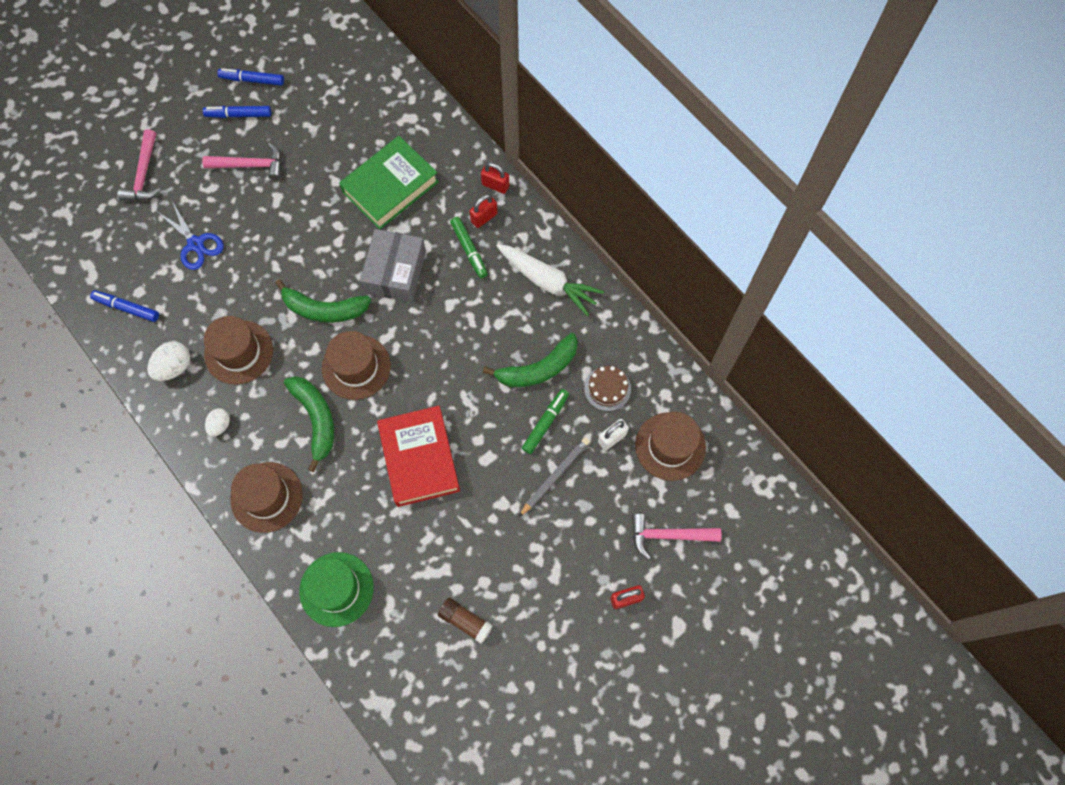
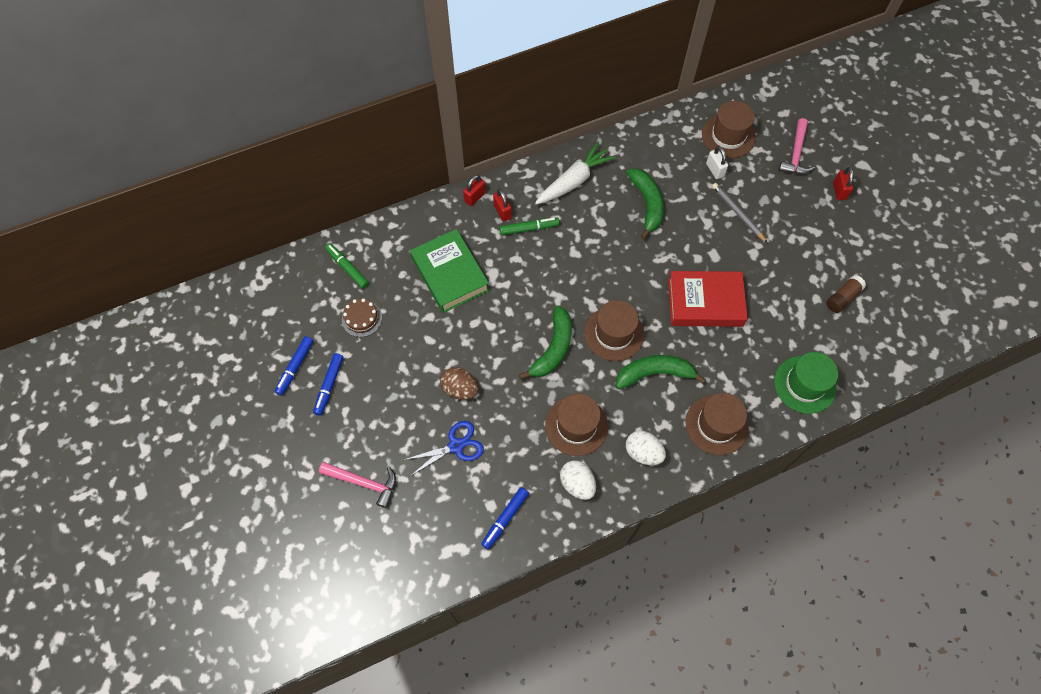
camera: 75 degrees left, 5 degrees down
(220, 425) = (643, 452): white egg -> white egg, size x1.54
(250, 165) = (388, 384): pink hammer -> none
(258, 231) = (460, 389): none -> brown egg
(395, 272) = (533, 287): grey box -> none
(545, 423) = (693, 209): green marker -> green marker (347, 268)
(607, 388) = (674, 163): brown cake -> brown cake (362, 318)

